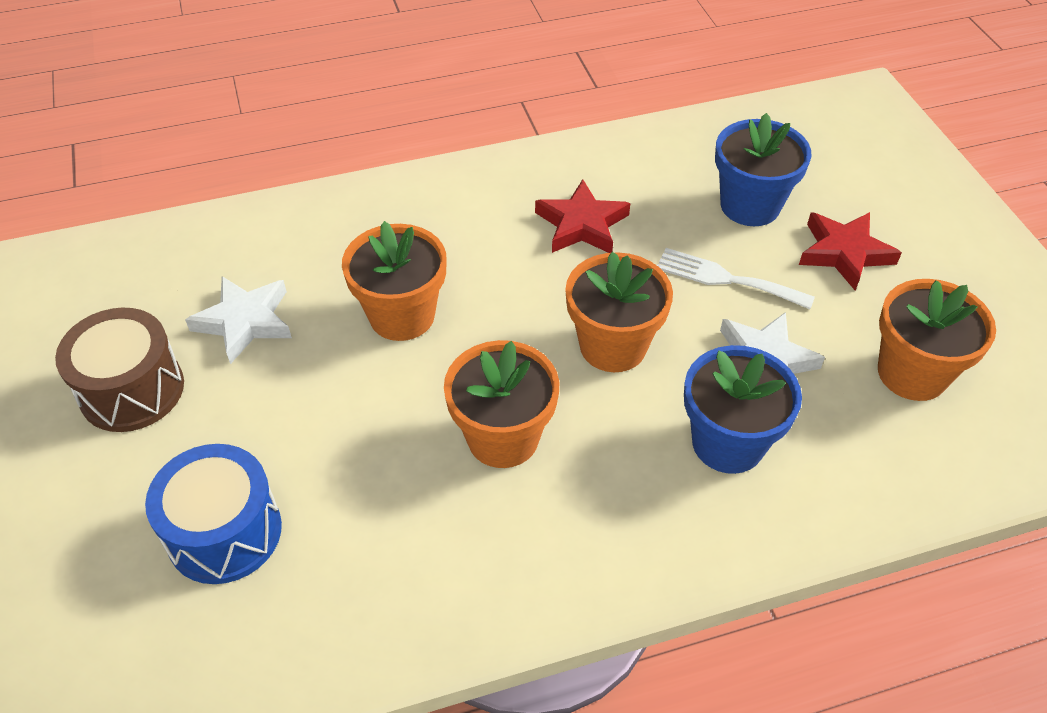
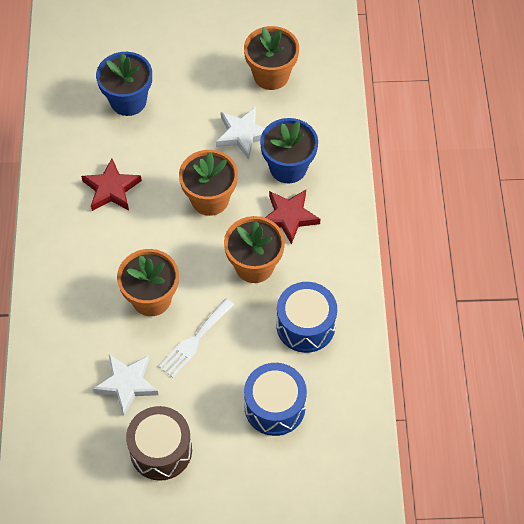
camera: 75 degrees left, 10 degrees up
(399, 545) = (305, 325): none -> blue drum
(726, 279) = (180, 131): white fork -> white fork (194, 340)
(844, 253) = (181, 71): red star -> red star (289, 217)

